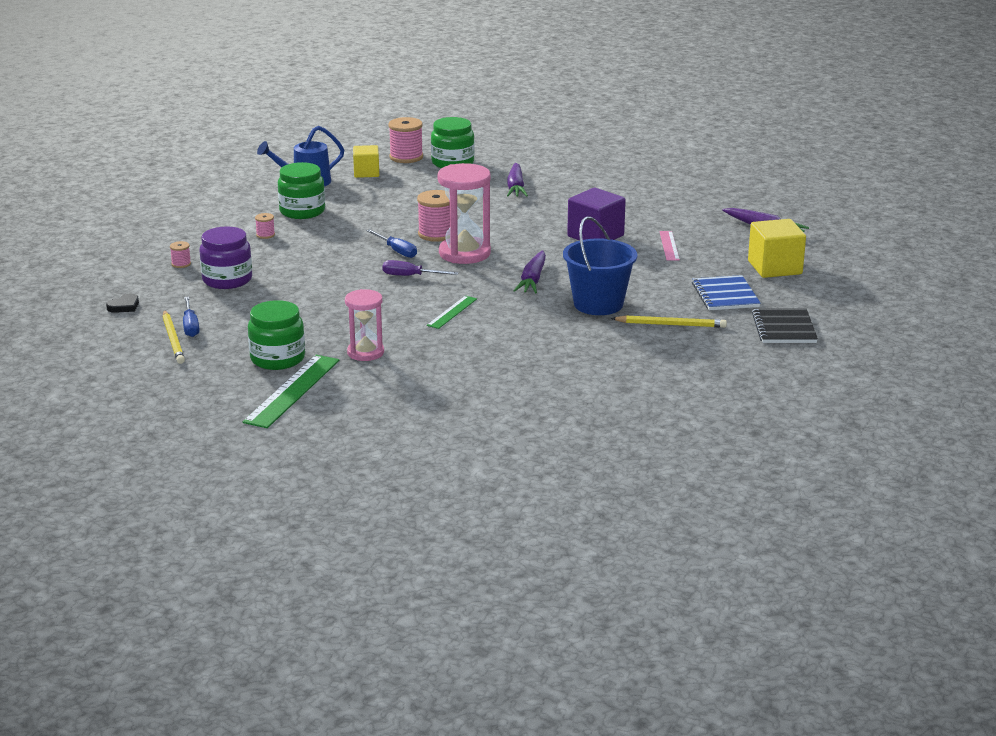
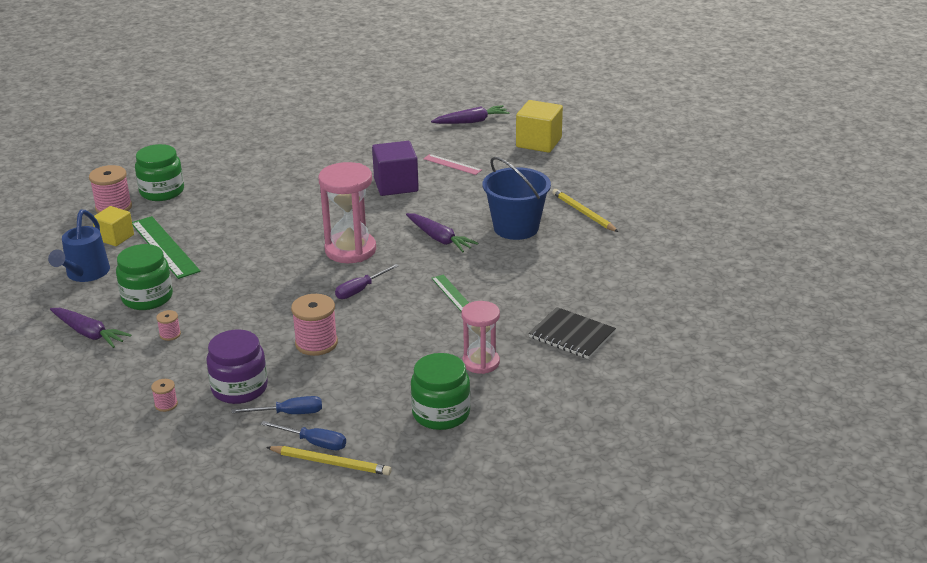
camera: 55 degrees left, 5 degrees up
(124, 306) = (217, 471): black heart -> none
(293, 391) = (513, 426): green ruler -> green ruler (165, 247)
(396, 251) = (301, 279): blue screwdriver -> blue screwdriver (289, 413)
(436, 234) = (295, 249): pink spool -> pink spool (316, 343)
(516, 187) = (256, 183): purple carrot -> purple carrot (89, 333)
(671, 324) = (583, 213): yellow pencil -> yellow pencil turned 75 degrees counterclockwise
(725, 295) = (560, 176): blue notebook -> none
(784, 328) = (635, 175): black notebook -> black notebook (572, 335)

